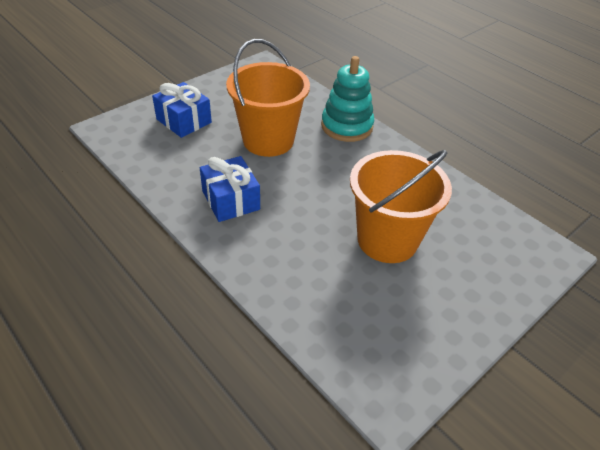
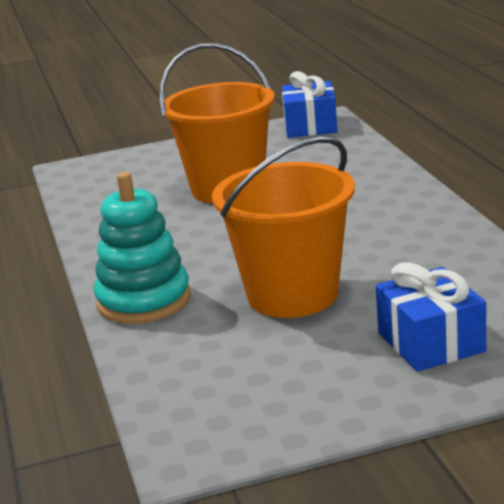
camera: 150 degrees left, 20 degrees down
(231, 200) = (393, 233): blue gift -> blue gift (310, 126)

